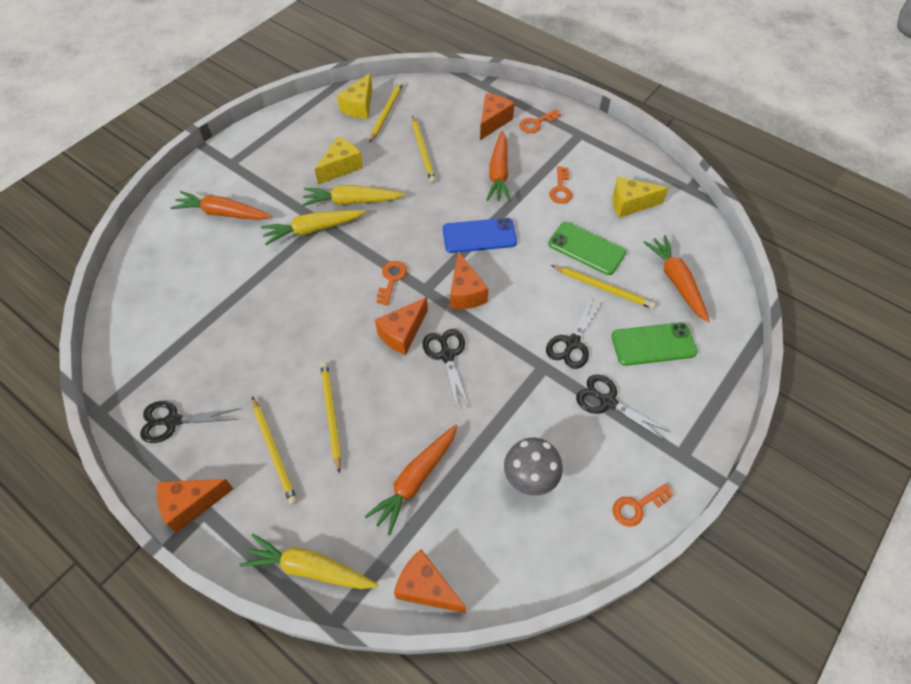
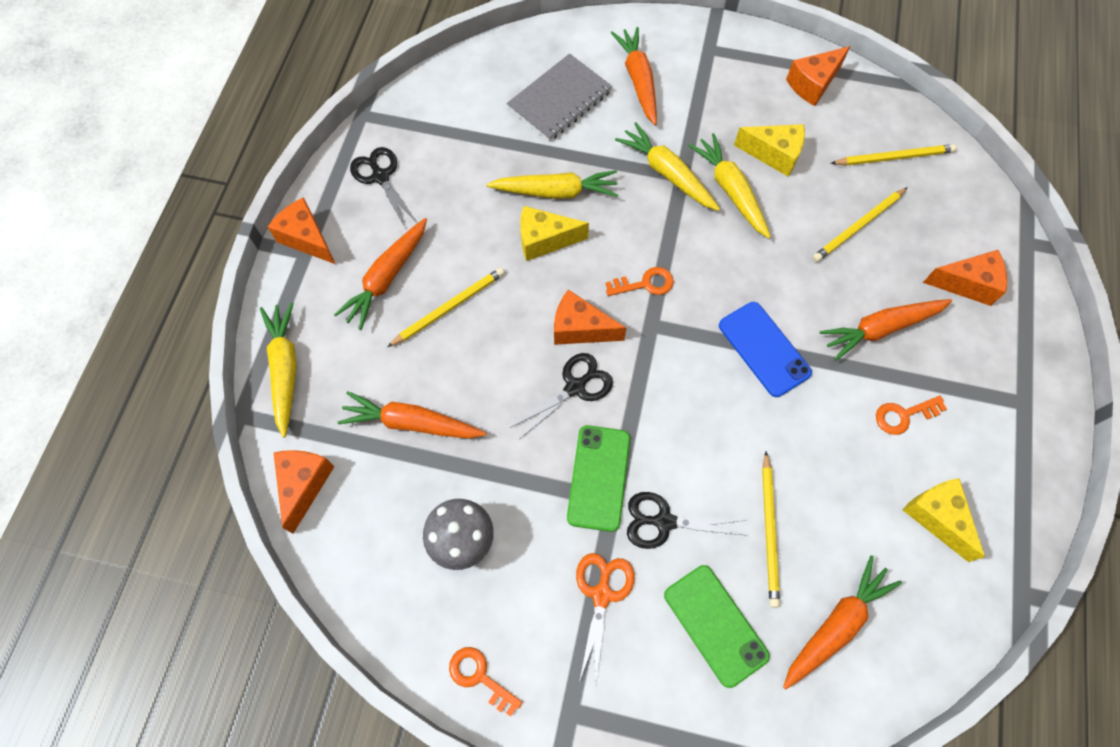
camera: 65 degrees right, 10 degrees up
(200, 267) = (559, 100): none -> grey notebook
(274, 451) = (387, 278): yellow pencil -> orange carrot
(279, 302) = (555, 192): none -> yellow carrot
(359, 106) = (883, 125): yellow cheese -> yellow cheese (544, 240)
(465, 292) = (671, 369): orange cheese -> orange cheese (813, 84)
(536, 123) = (1003, 338): orange key -> none
(586, 248) = (821, 486): green phone -> green phone (598, 477)
(607, 402) = (602, 594): black scissors -> orange scissors

